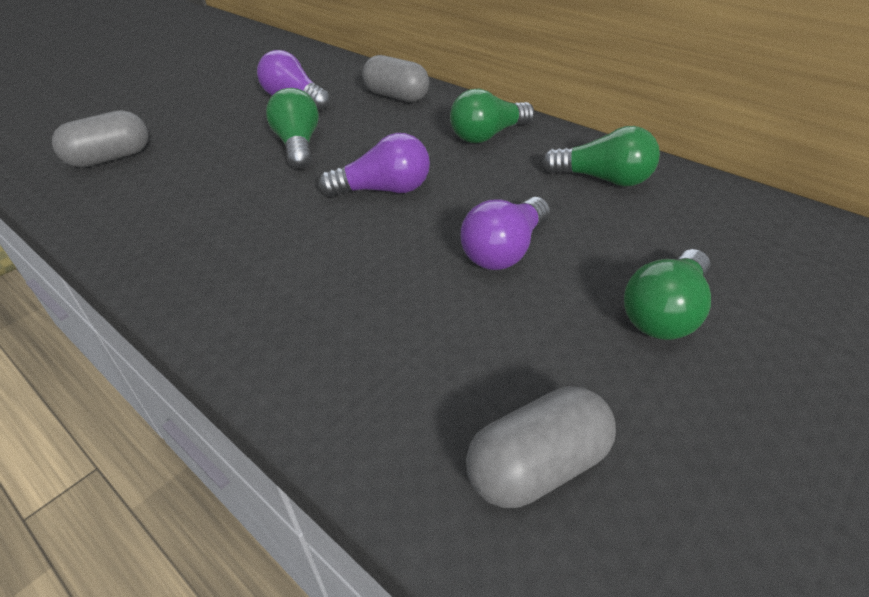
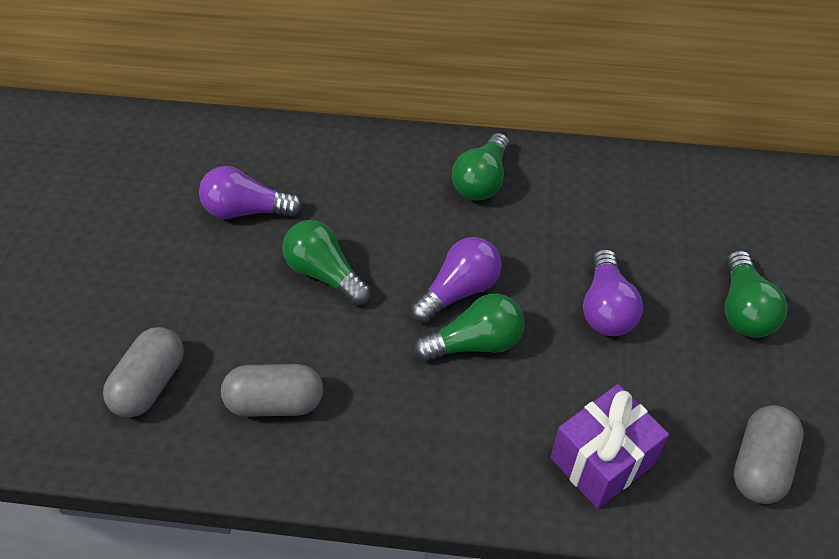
camera: 35 degrees left, 10 degrees up
(358, 363) = (602, 461): none -> purple gift
(396, 96) = (348, 161): grey capsule -> grey capsule (275, 402)
(603, 179) = (612, 194): green light bulb -> green light bulb (475, 343)

